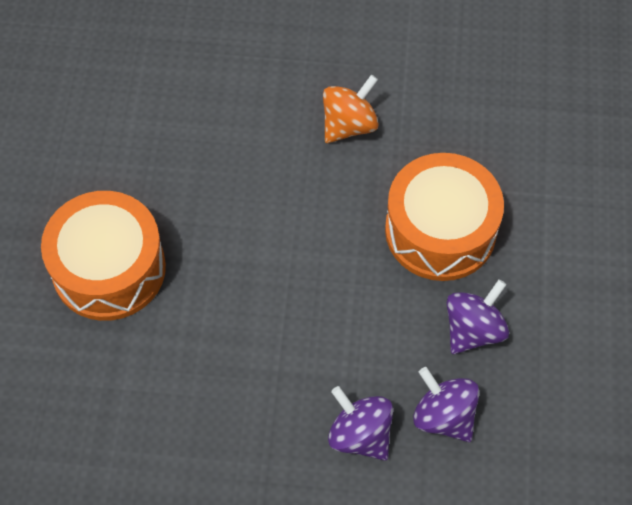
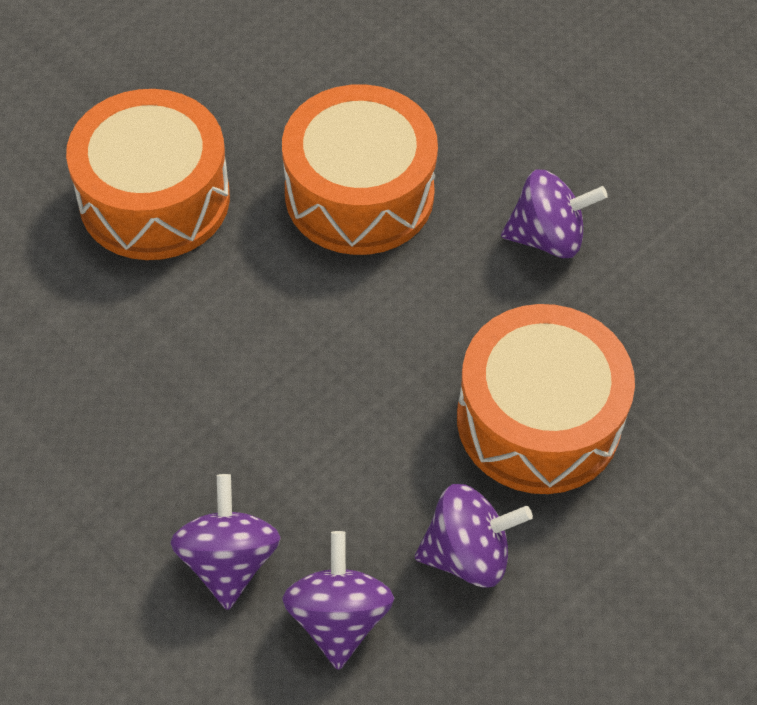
camera: 40 degrees right, 5 degrees down
(224, 176) = (359, 194): none -> orange drum
(349, 125) = (547, 237): orange spinning top -> purple spinning top

